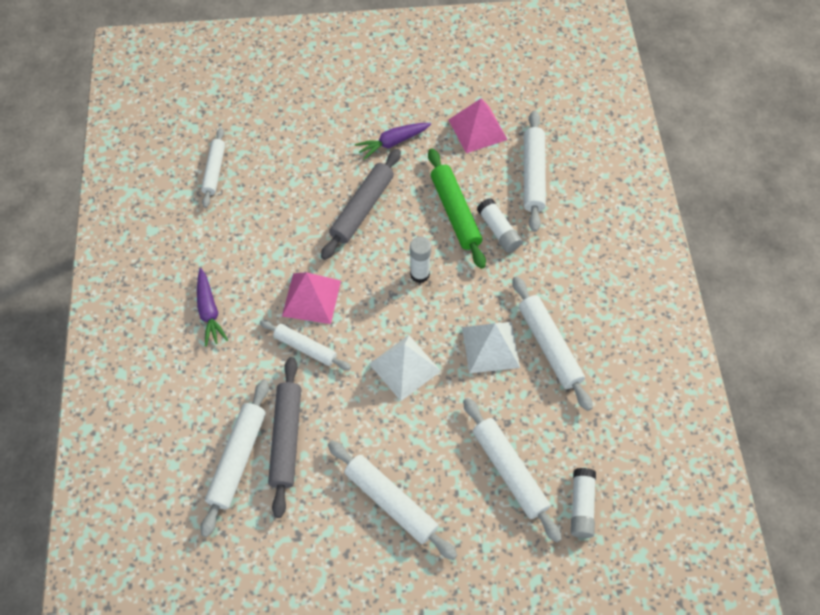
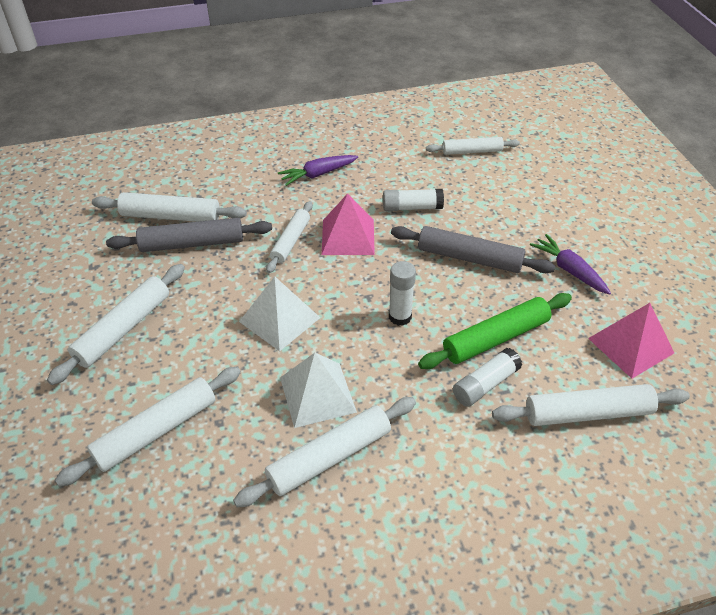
camera: 80 degrees right, 15 degrees down
(581, 506) = (108, 514): white glue stick -> white glue stick (412, 207)

